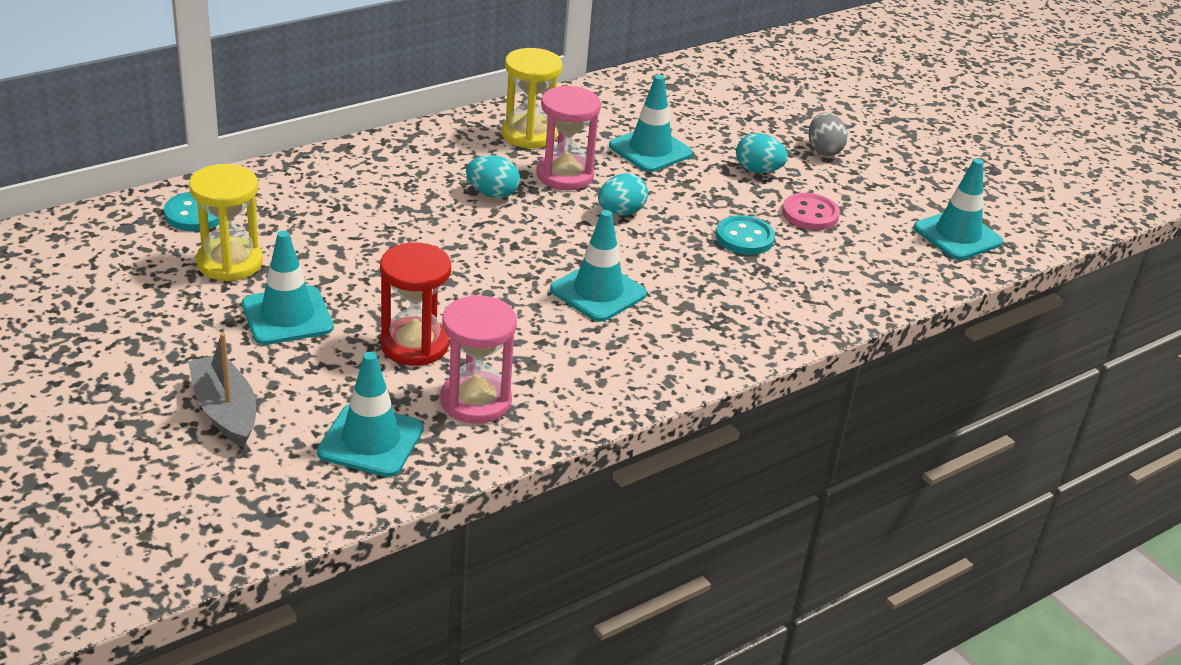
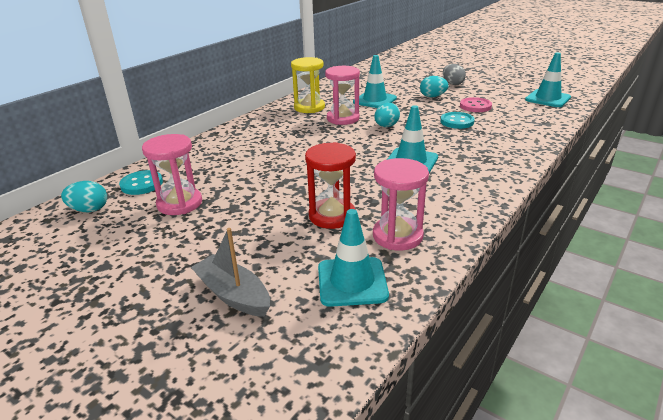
camera: 15 degrees left, 5 degrees down
(229, 262) = (180, 203): yellow hourglass -> pink hourglass
(287, 316) = (238, 222): turquoise traffic cone -> none
(492, 194) = (312, 134): turquoise egg -> turquoise egg (89, 210)

